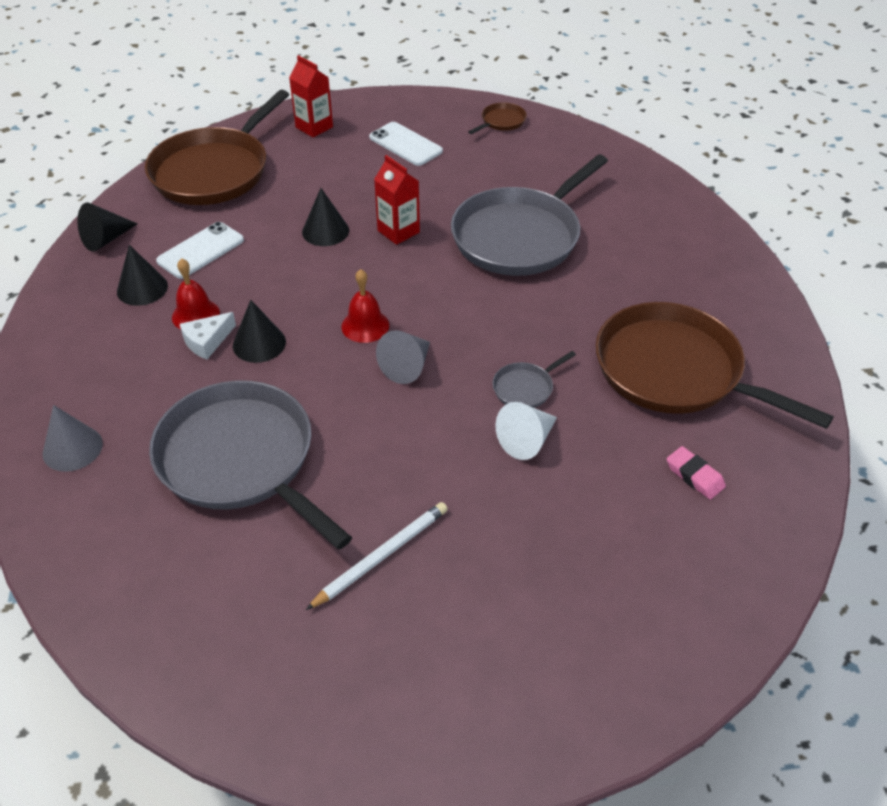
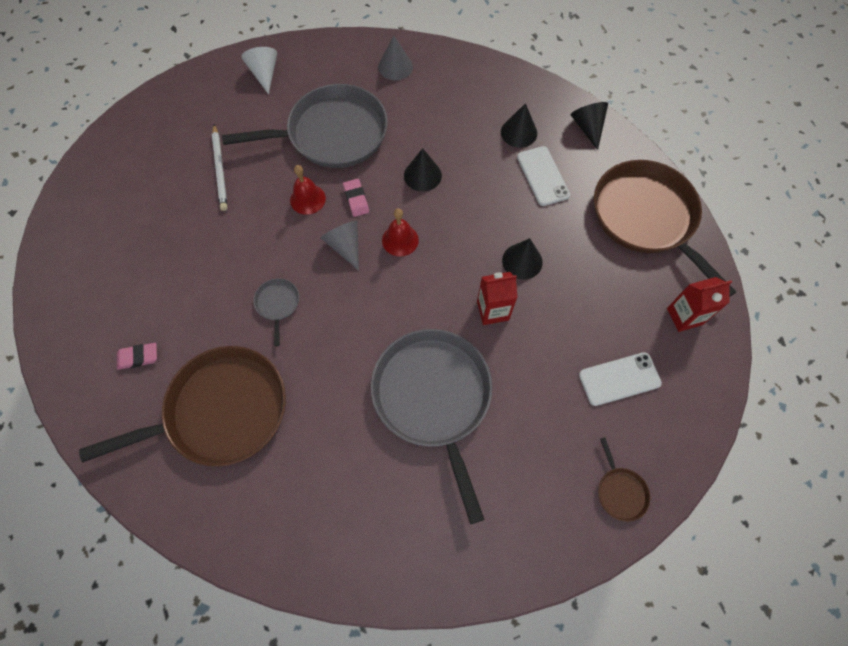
camera: 120 degrees right, 20 degrees up
(195, 315) = (473, 152): red bell -> red bell (307, 199)
(207, 341) = (443, 150): white cheese -> none
(335, 386) = (356, 199): none -> pink eraser
(526, 440) = (237, 279): white cone -> white cone (264, 74)

